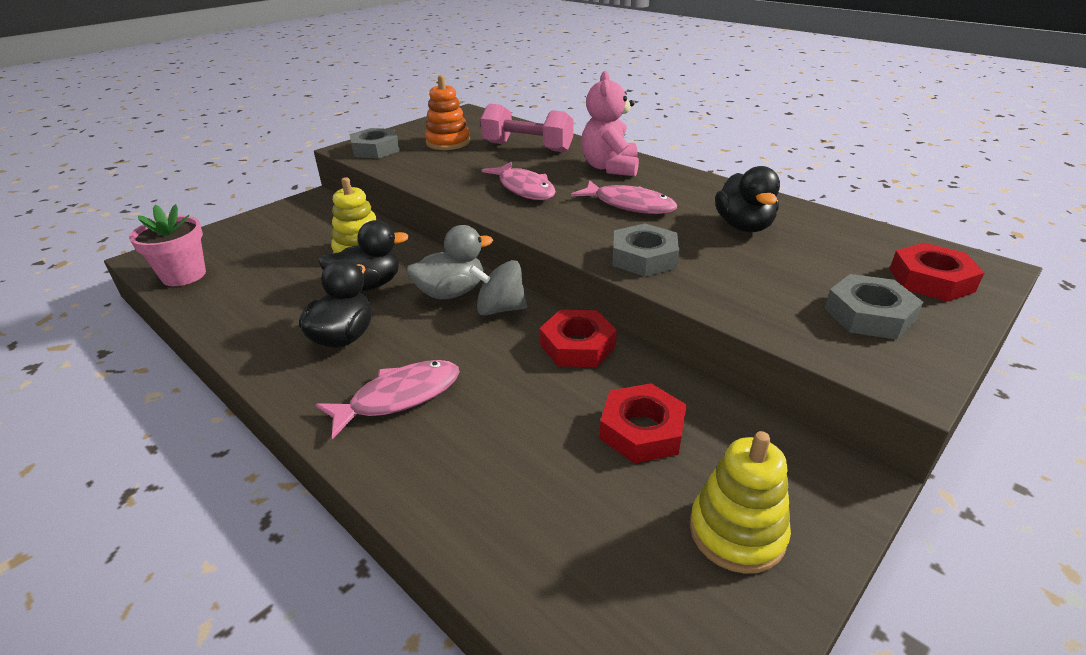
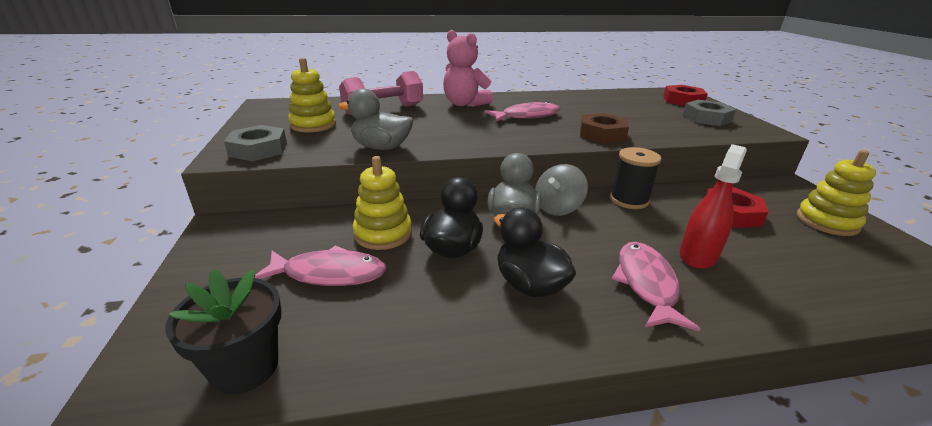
camera: 55 degrees left, 5 degrees down
(184, 275) = (245, 367): pink flower pot -> black flower pot
(436, 180) = (381, 147): none -> grey duck
(448, 142) = (313, 125): orange stacking toy -> yellow stacking toy
(491, 420) = (698, 255): none -> red spray bottle
(524, 188) = (453, 130): pink fish -> pink fish (329, 274)
(577, 345) = (629, 200): red nut -> black spool
(644, 258) = (602, 134): grey nut -> brown nut
(743, 226) = (591, 106): black duck -> none

